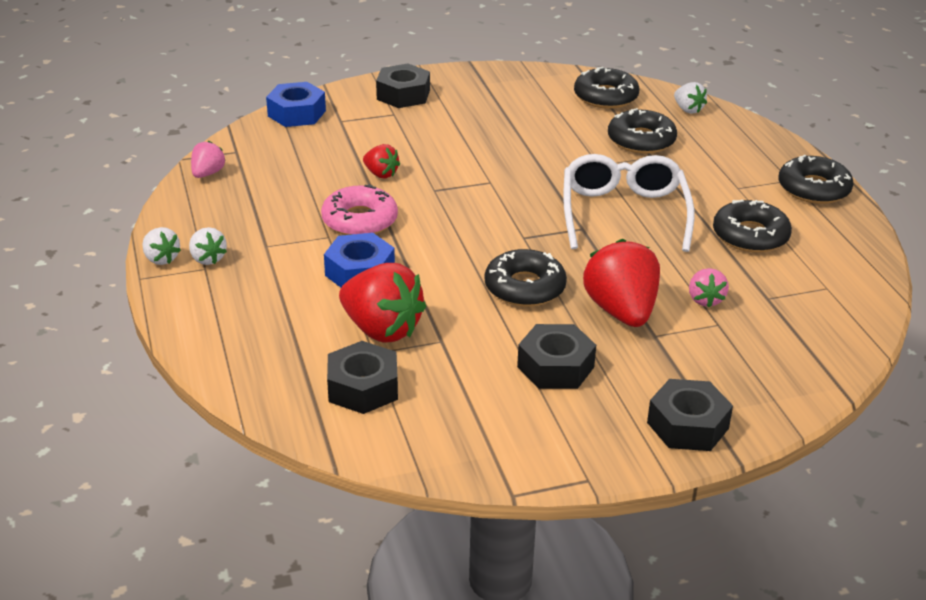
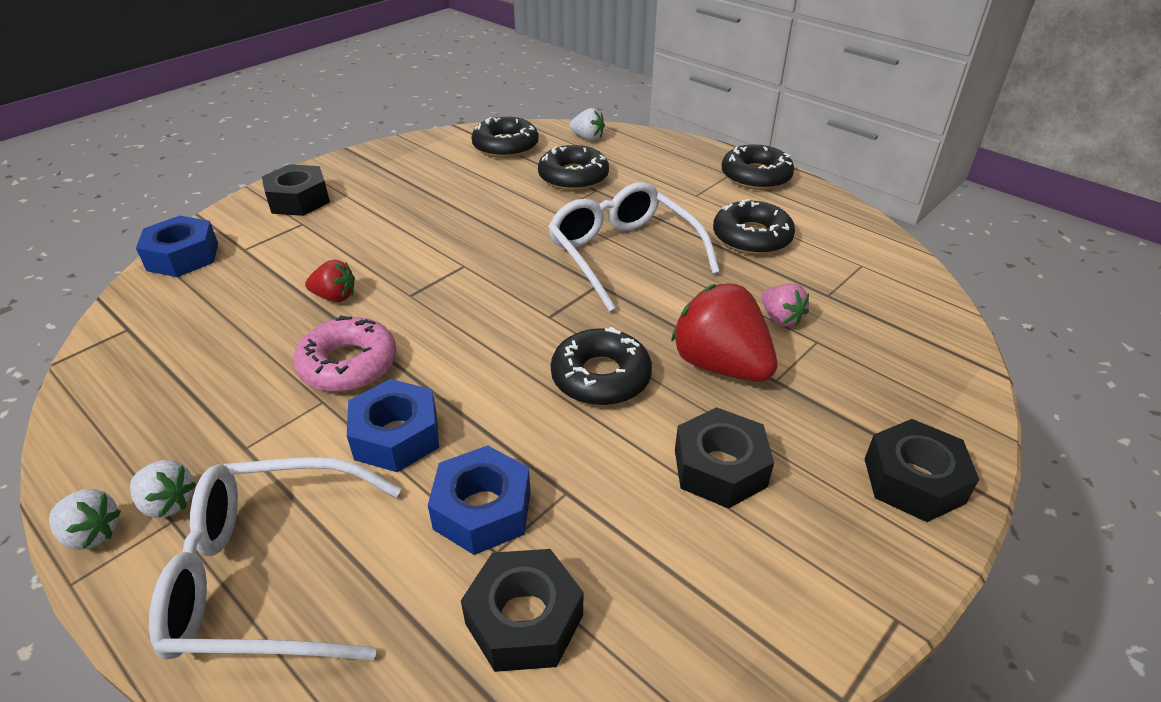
camera: 30 degrees left, 5 degrees up
(207, 173) = (101, 372): pink strawberry -> none
(240, 313) = (268, 575): none -> white glasses
(381, 329) = (482, 510): red strawberry -> blue nut

